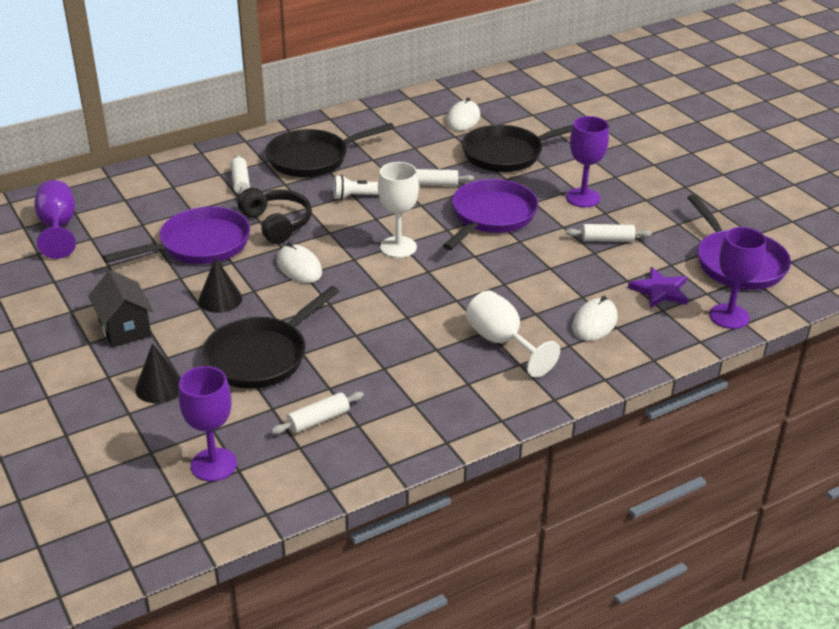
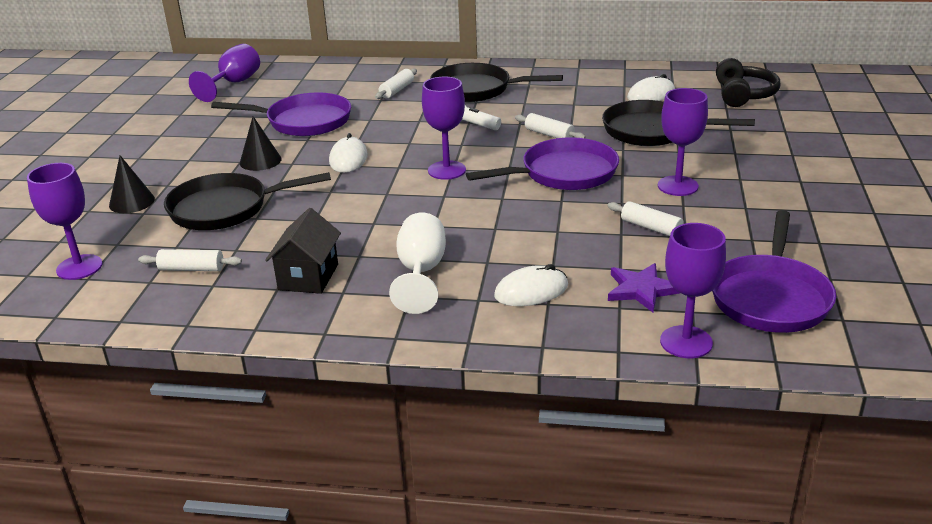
camera: 40 degrees right, 5 degrees down
(125, 328) = (172, 157): black house -> black house (308, 277)
(277, 223) = (379, 125): black headphones -> black headphones (743, 95)
(398, 247) = (446, 170): white goblet -> purple goblet

